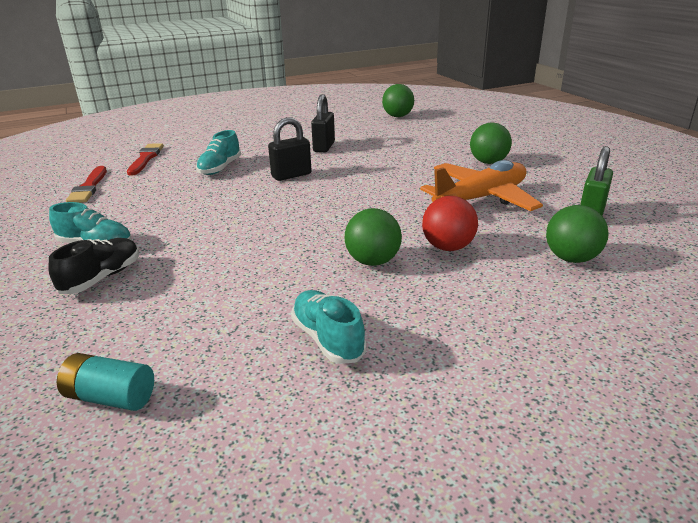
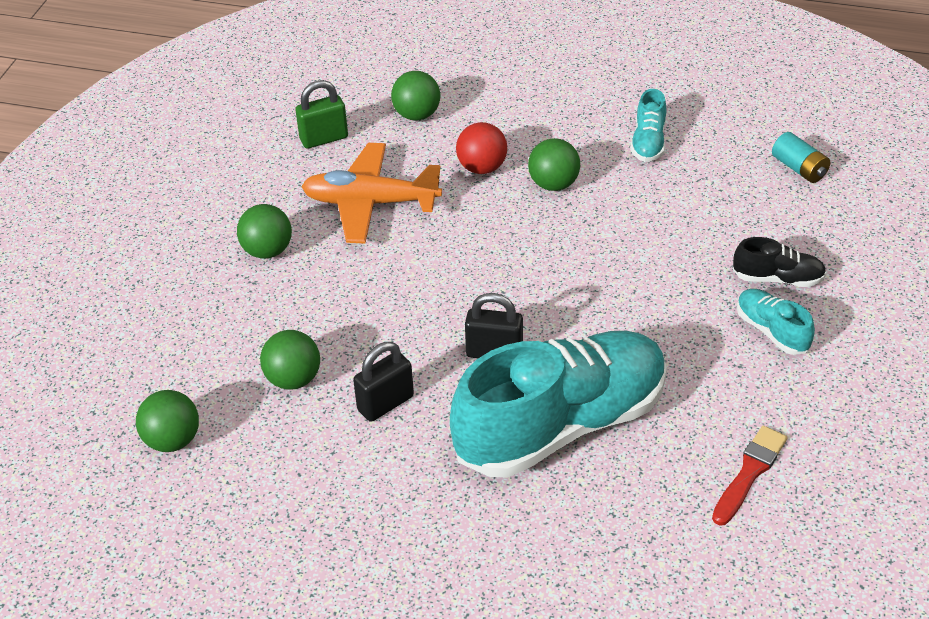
camera: 140 degrees left, 15 degrees up
(102, 278) = (777, 278): black shoe -> black shoe turned 150 degrees counterclockwise
(145, 158) = (642, 525): red brush -> none
(220, 168) = (561, 425): turquoise shoe -> turquoise shoe, size x2.41
(381, 139) = (293, 379): none -> green ball

